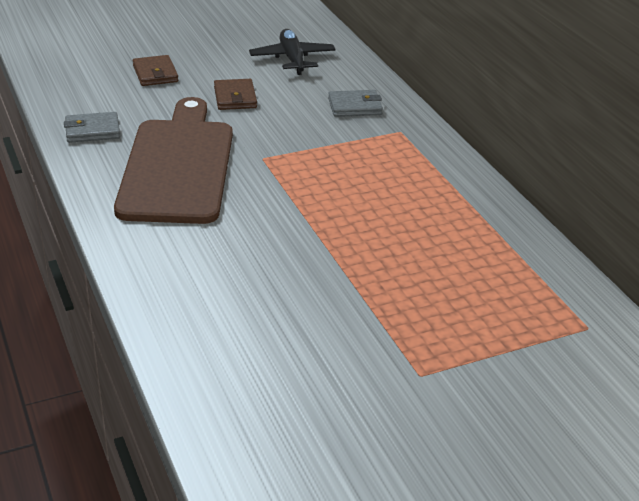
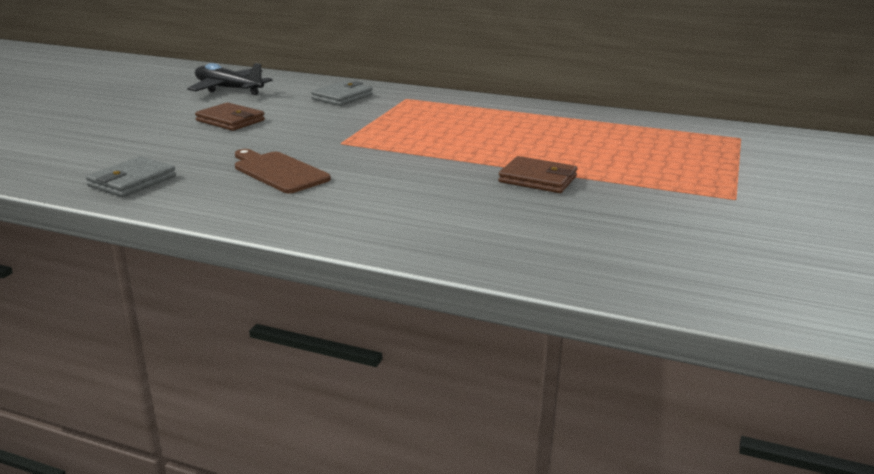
camera: 45 degrees left, 10 degrees down
(155, 74) = (114, 130): brown wallet -> brown wallet (538, 179)
(178, 166) = (278, 172): brown cutting board -> brown cutting board, size x0.46

